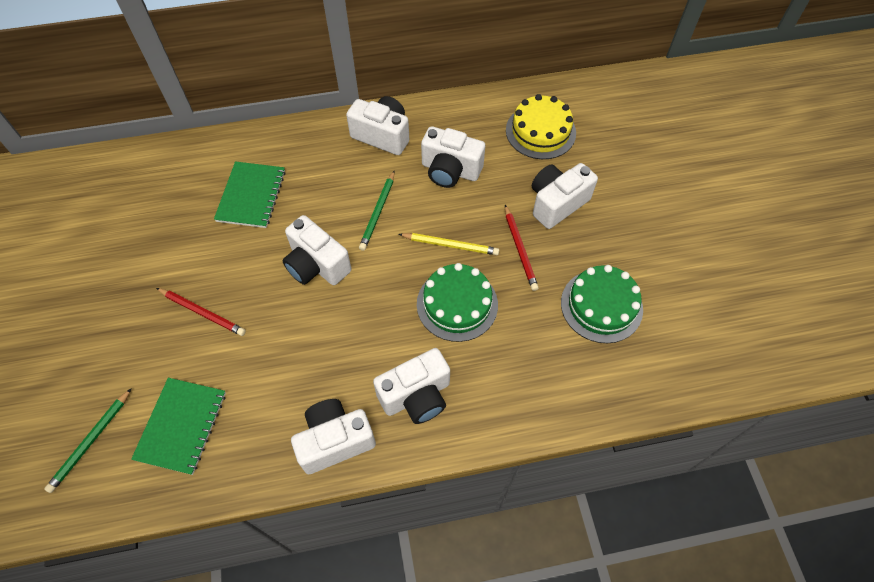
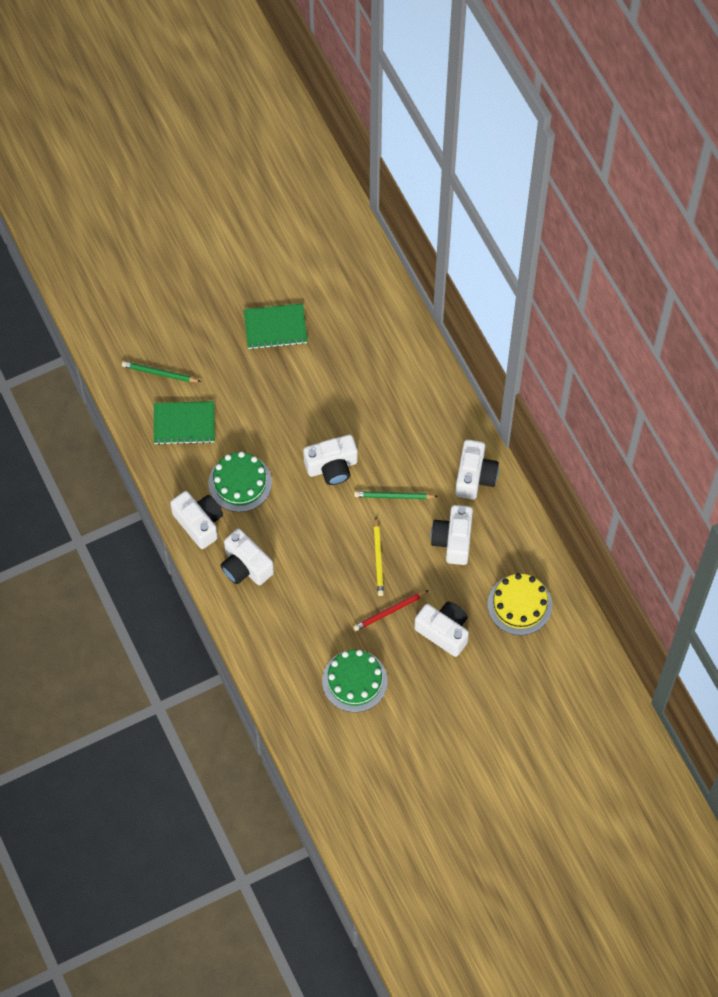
camera: 75 degrees right, 5 degrees up
(202, 312) = (270, 403): red pencil -> none
(251, 196) = (381, 397): green notebook -> green notebook (275, 327)
(316, 265) = (332, 467): white camera -> white camera turned 135 degrees counterclockwise
(457, 304) = (326, 576): green cake -> green cake (240, 483)

